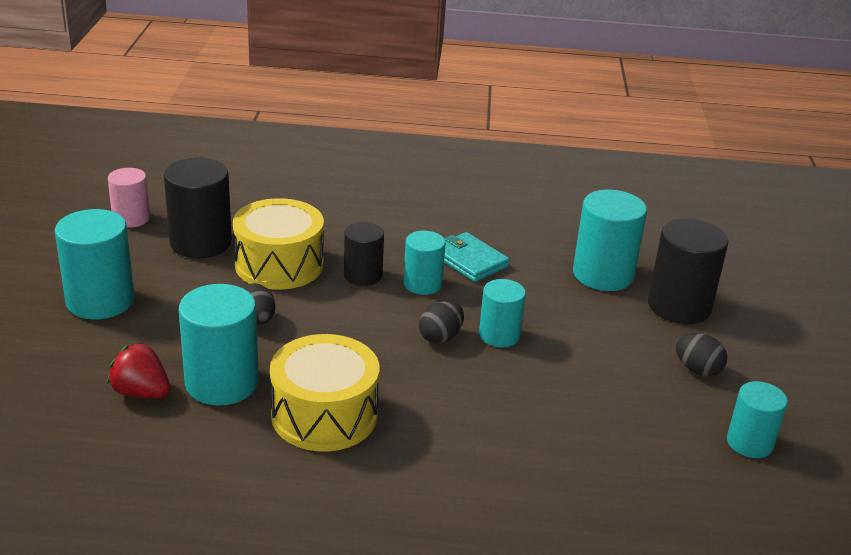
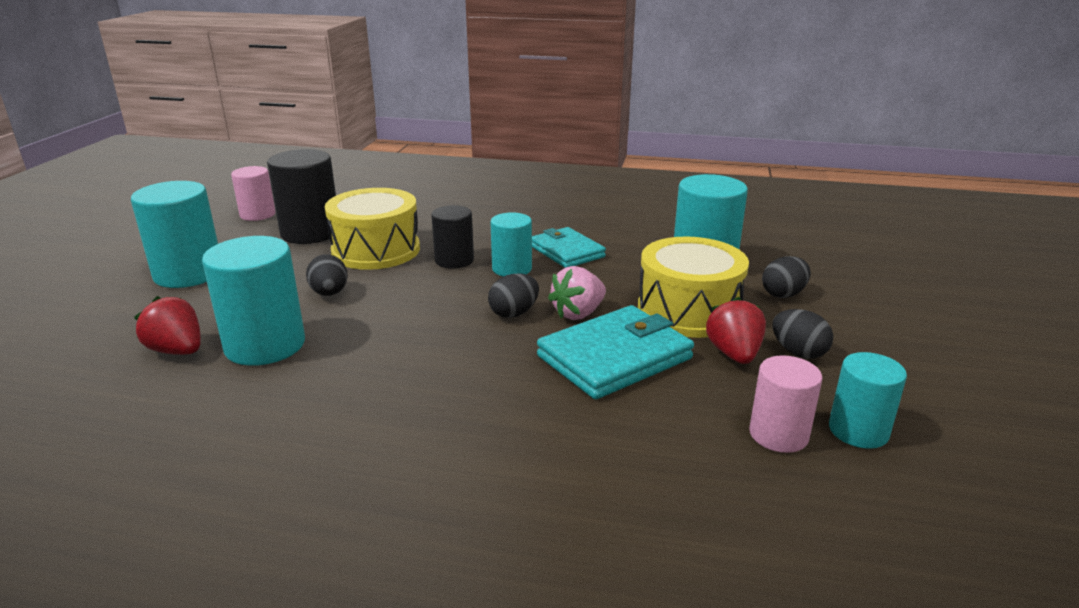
camera: 10 degrees right, 5 degrees down
(324, 415) = (358, 379): yellow drum -> yellow drum (688, 311)
(499, 335) = (578, 313): turquoise cylinder -> pink strawberry
(542, 382) = (614, 357): none -> turquoise wallet
(643, 374) = (734, 354): none -> red strawberry
(679, 306) = (783, 294): black cylinder -> black egg
(688, 450) = (778, 435): none -> pink cylinder

